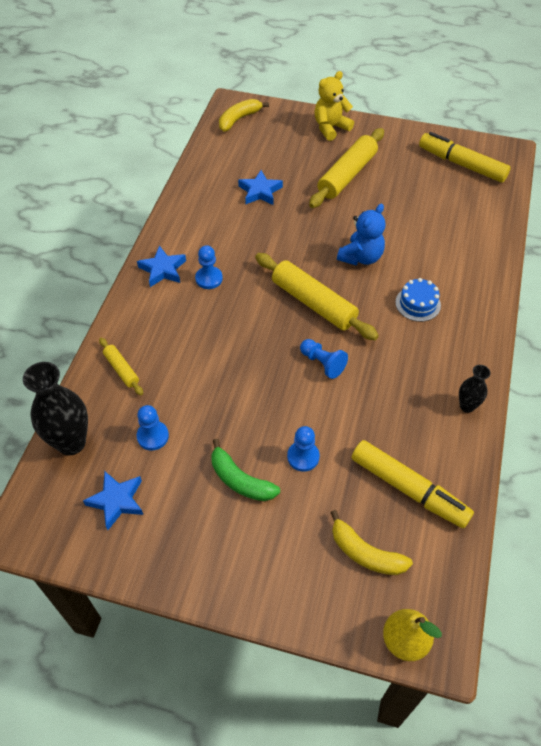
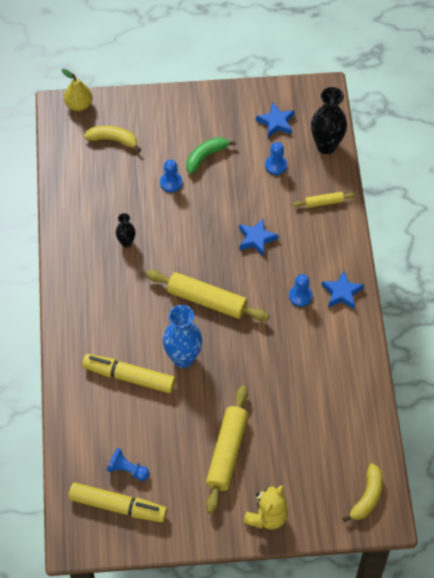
camera: 160 degrees right, 5 degrees up
(121, 369) = (324, 202): yellow rolling pin -> yellow rolling pin turned 45 degrees counterclockwise
(240, 480) = (206, 157): green banana -> green banana turned 60 degrees counterclockwise
(260, 191) = (301, 404): blue star -> blue star (256, 239)
(322, 363) = (181, 252): blue pawn -> blue pawn (127, 470)
(361, 257) = (183, 358): blue teddy bear -> blue vase
(408, 488) = (96, 184): yellow marker -> yellow marker (129, 377)
(418, 304) = (123, 326): blue cake -> none
(467, 406) = (68, 251): black vase -> black vase (126, 242)

